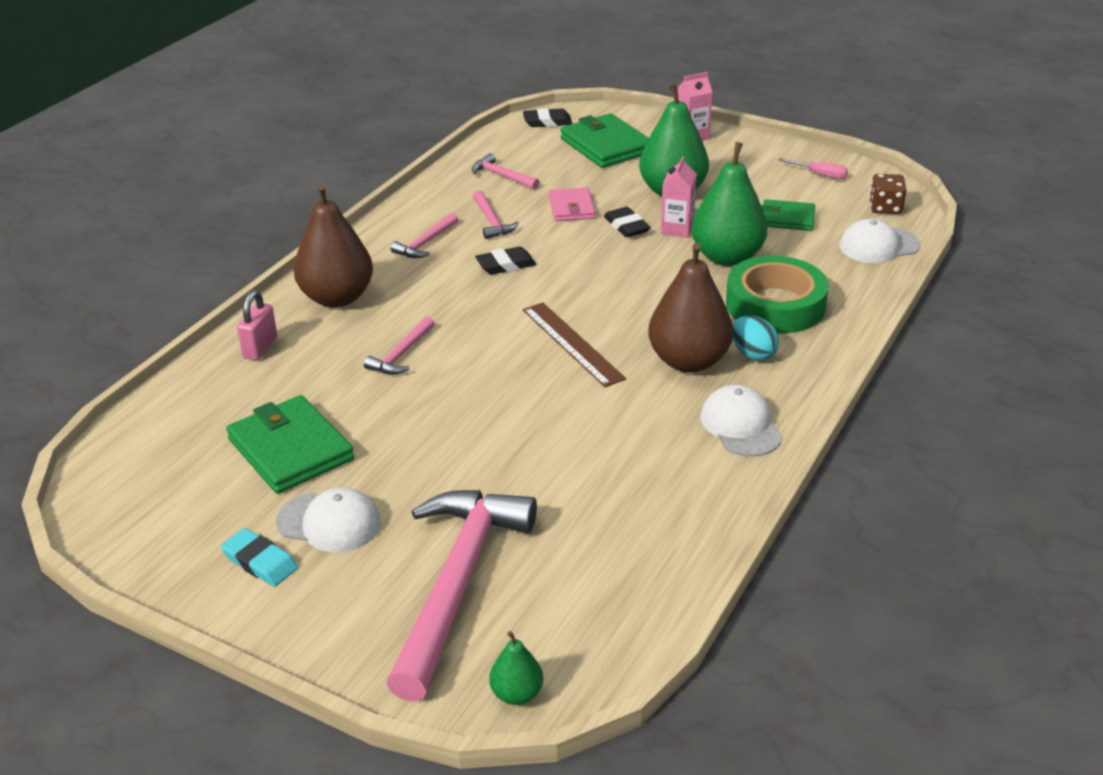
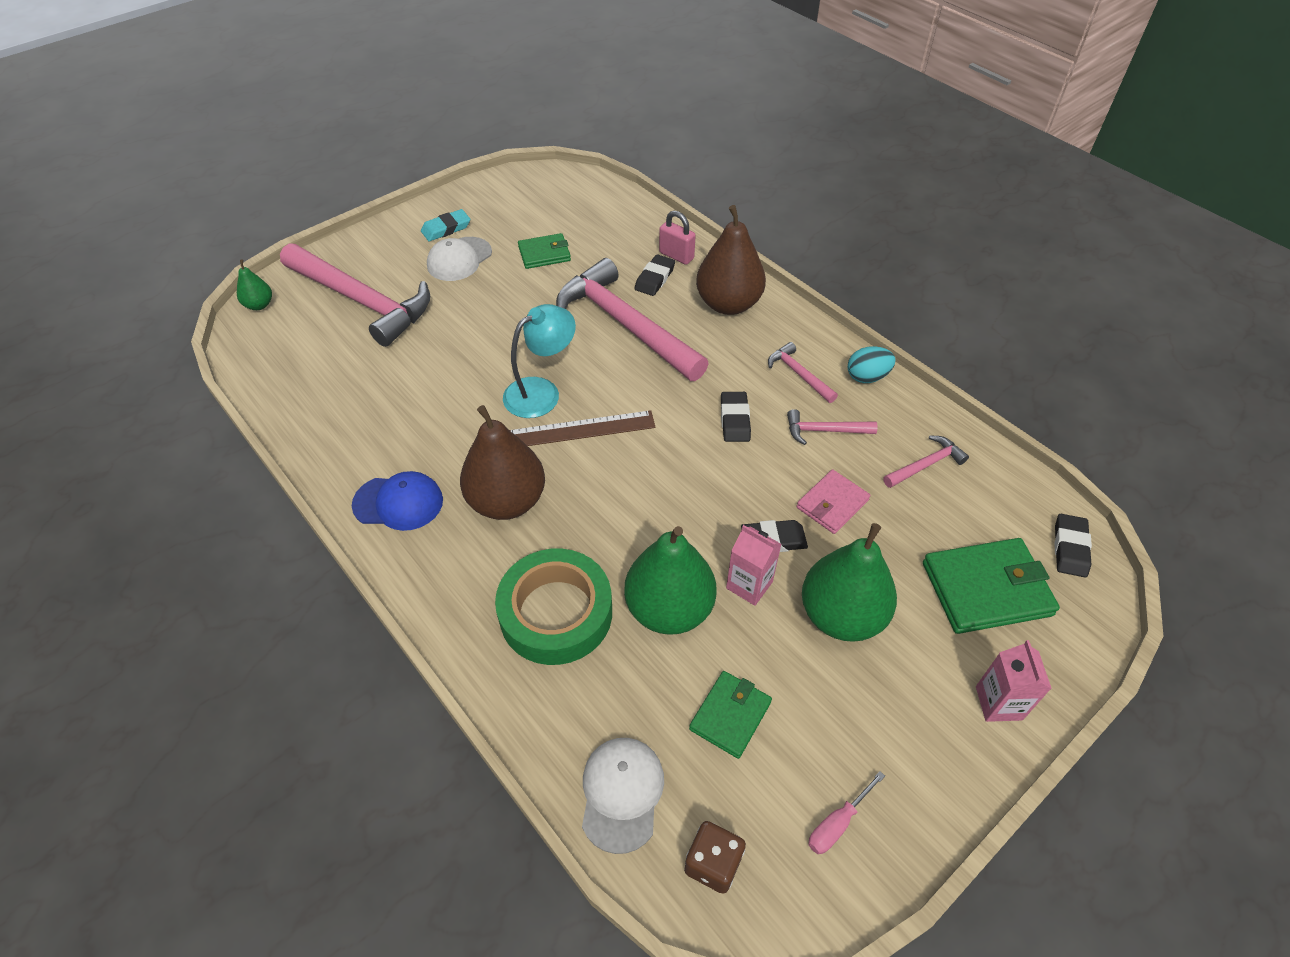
camera: 110 degrees right, 15 degrees up
(290, 449) = (544, 254): green wallet -> green wallet, size x0.61
(310, 353) = (654, 278): none -> black eraser
(401, 354) = (625, 324): pink hammer -> pink hammer, size x2.29
(536, 382) = (541, 392): none -> turquoise lamp
(571, 208) = (832, 504): pink wallet -> pink wallet turned 60 degrees counterclockwise
(741, 425) = (398, 502): white cap -> blue cap
(753, 354) = (488, 555): turquoise egg -> turquoise egg (867, 377)

